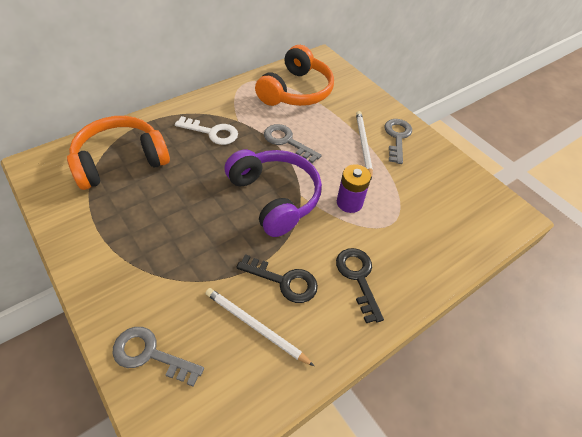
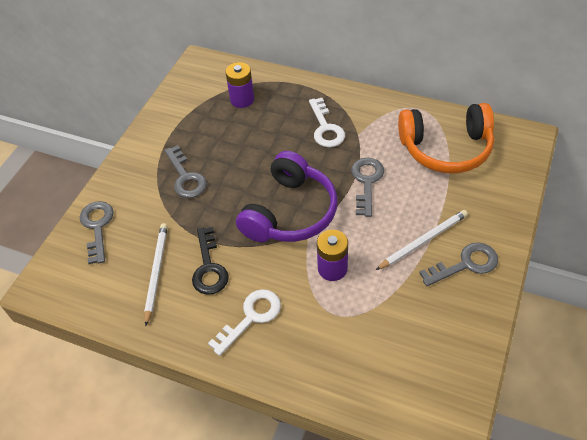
camera: 65 degrees right, 0 degrees up
(120, 161) = (242, 99): orange headphones -> purple battery
(165, 246) = (186, 177): none -> grey key
(358, 277) = (251, 317): black key -> white key

